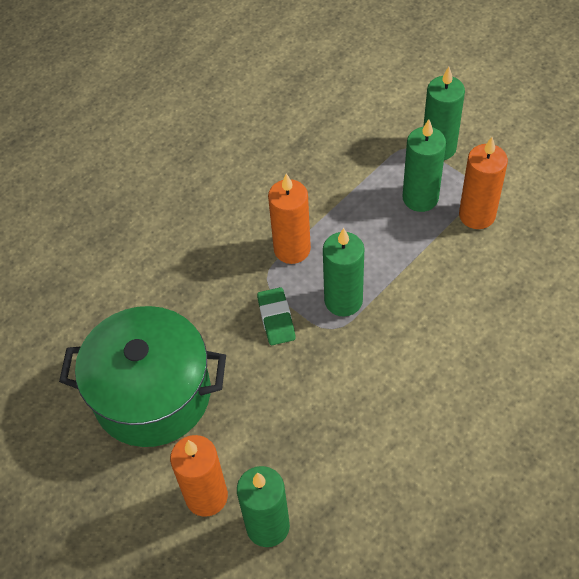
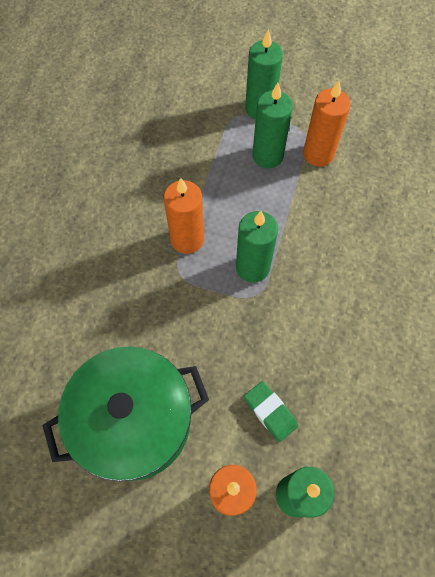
camera: 30 degrees left, 10 degrees up
(276, 319) = (206, 306): green eraser -> green eraser (270, 412)

